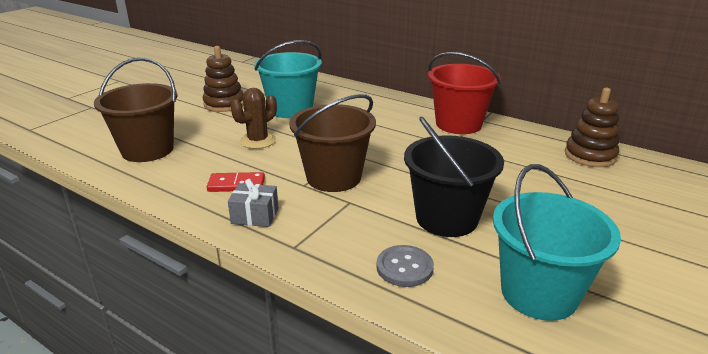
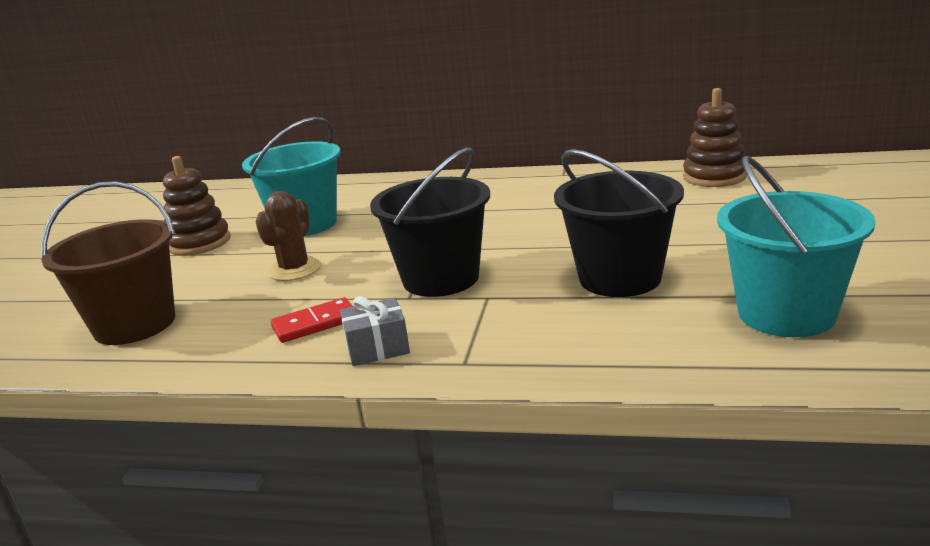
camera: 20 degrees left, 5 degrees down
(334, 177) = (441, 278): brown bucket -> black bucket
(404, 267) = (620, 338): grey button -> none
(458, 124) = (540, 185): red bucket -> none

